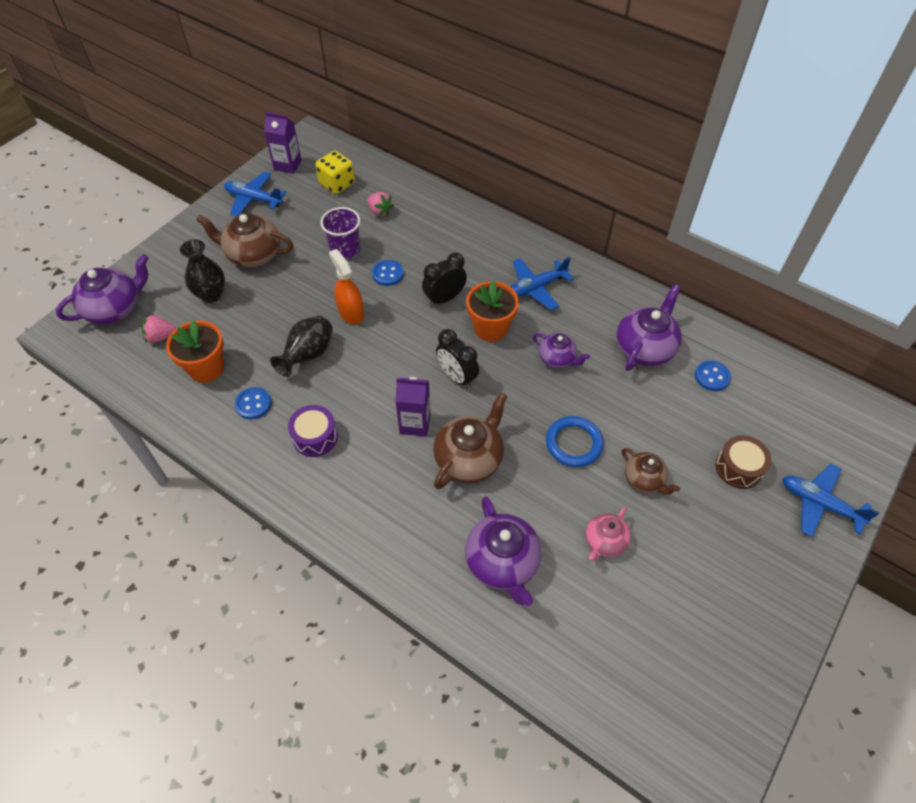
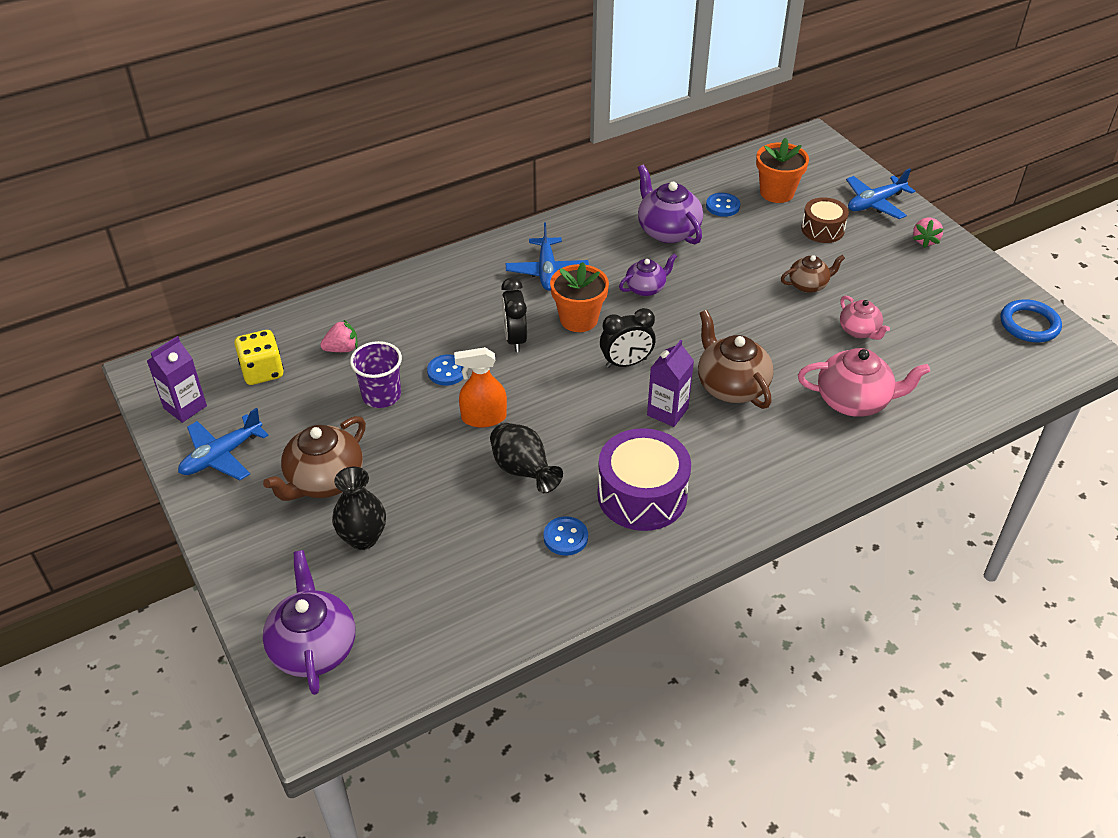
camera: 65 degrees left, 10 degrees down
(161, 337) = (400, 605): pink strawberry -> pink strawberry (925, 240)
(206, 368) = (483, 569): orange flower pot -> orange flower pot (776, 192)
(315, 437) = (642, 495): purple drum -> purple drum, size x1.68
(502, 563) = (854, 401): purple teapot -> pink teapot
(573, 443) = (749, 312): blue ring -> blue ring (1029, 324)

